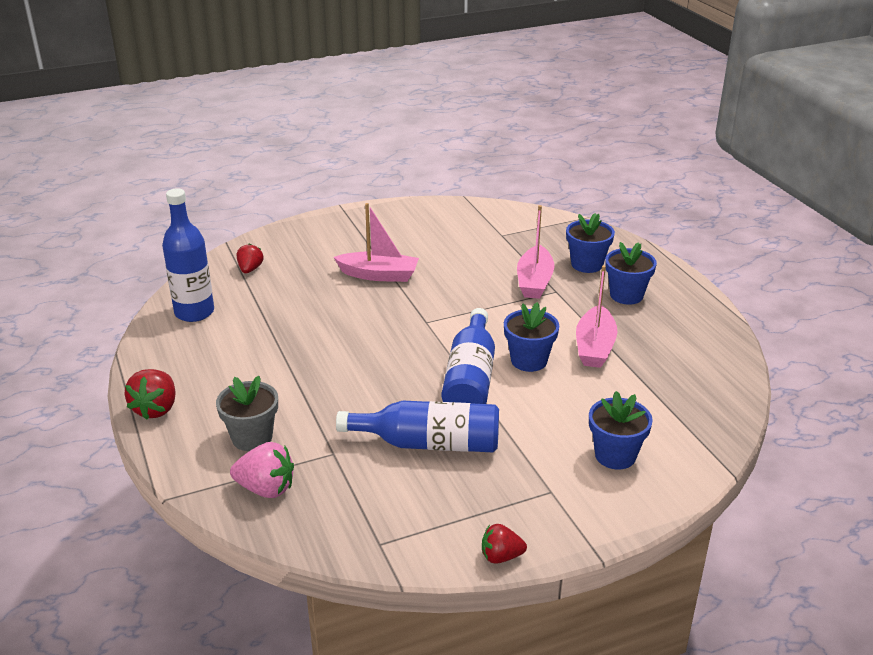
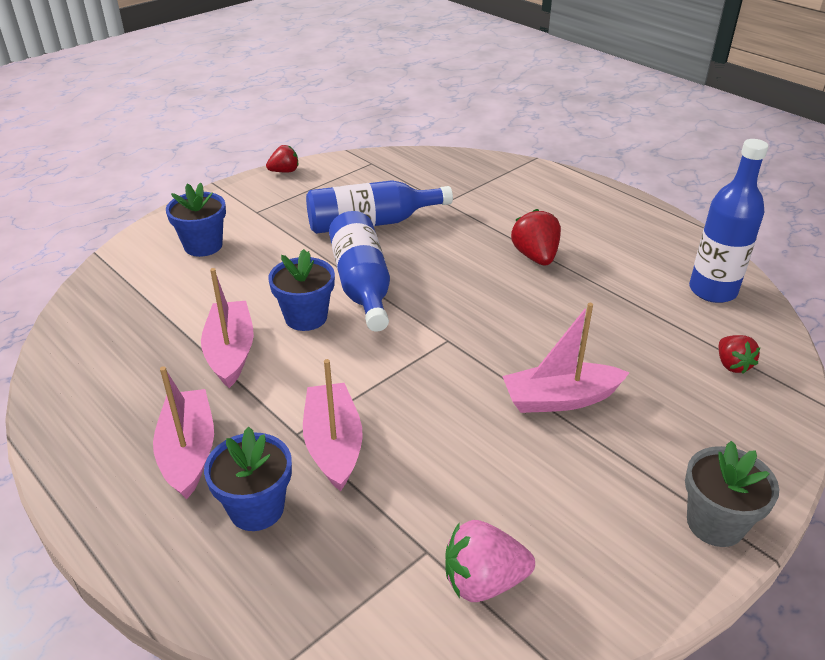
camera: 160 degrees right, 5 degrees up
(156, 409) = (620, 202): red strawberry -> red strawberry (535, 257)
(252, 438) = (519, 199): grey flower pot -> grey flower pot (715, 523)
(266, 489) = (475, 173): pink strawberry -> pink strawberry (483, 581)
(626, 295) = (188, 452): blue flower pot -> pink boat

